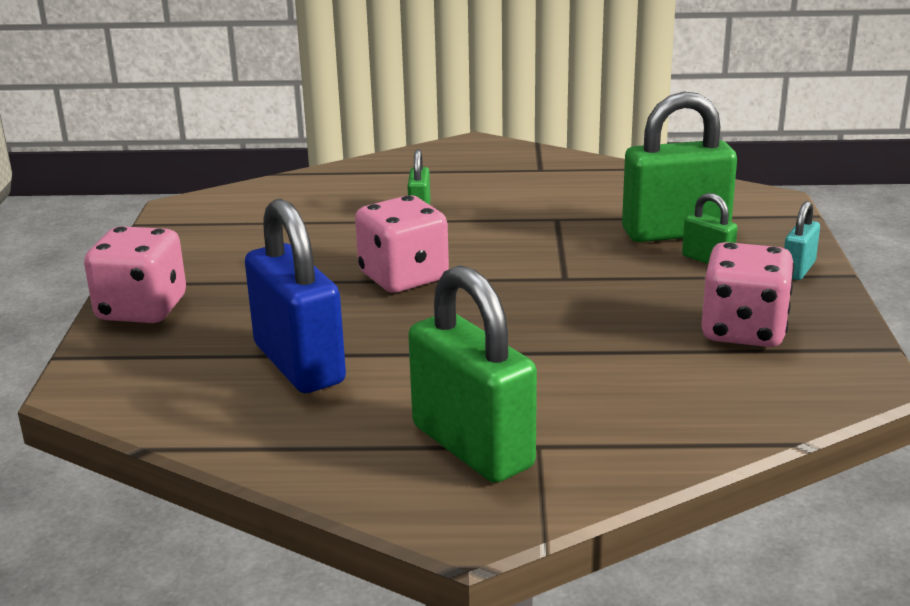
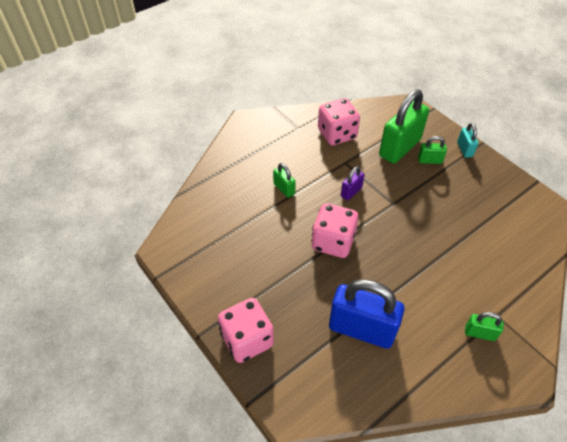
camera: 40 degrees left, 25 degrees up
(472, 447) = (479, 333): green padlock -> green padlock, size x0.47
(515, 245) = (351, 192): none -> purple padlock
(743, 331) = (487, 200): pink dice -> pink dice (337, 134)

